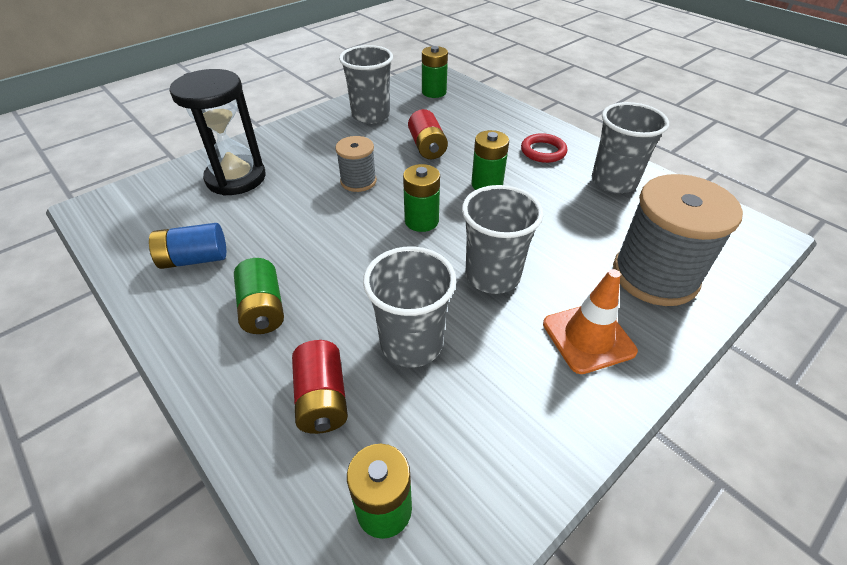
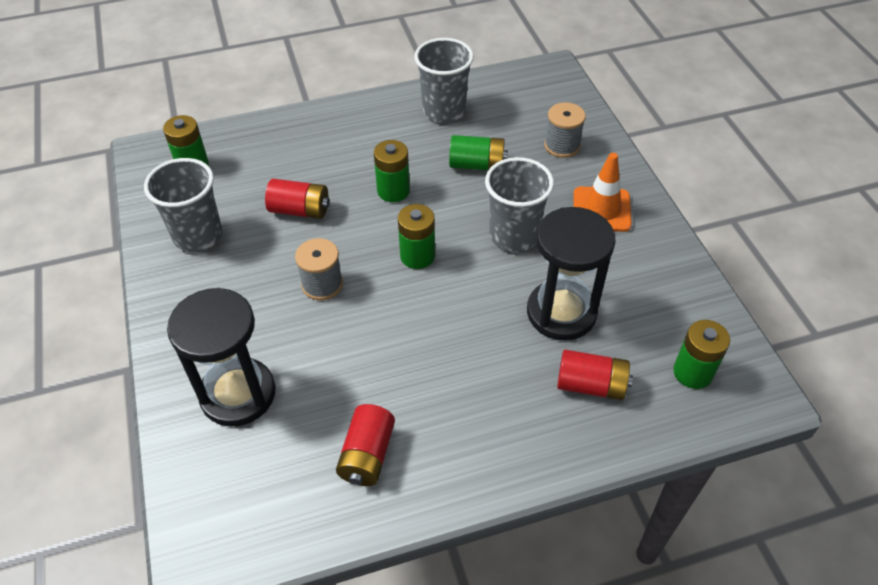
camera: 65 degrees left, 5 degrees up
(194, 259) = (367, 455): blue battery -> red battery
(263, 309) = (472, 407): green battery -> green battery (477, 165)
(411, 343) = (561, 312): grey cup -> black hourglass
(543, 151) = (369, 132): red ring -> none
(655, 275) = (562, 146): grey spool -> grey spool, size x0.53

